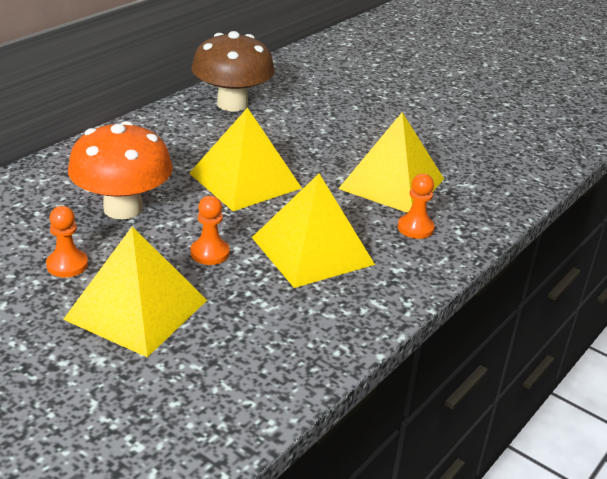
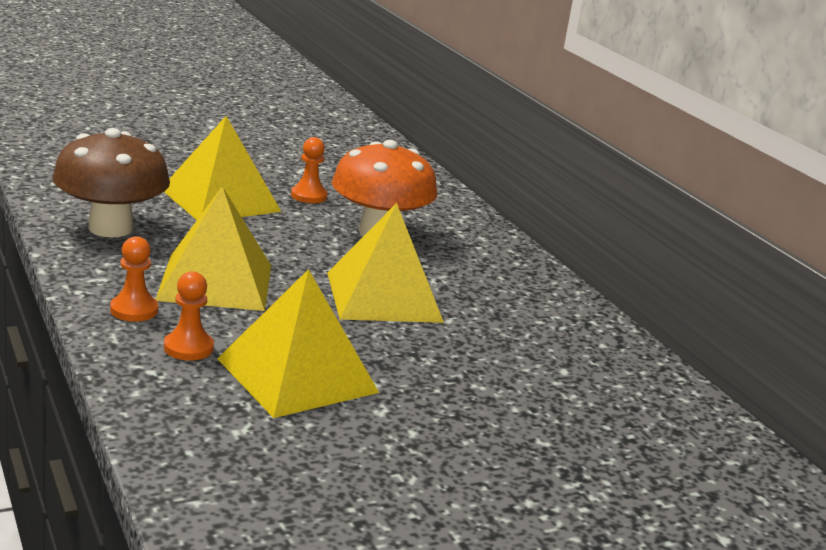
camera: 115 degrees right, 10 degrees down
(210, 253) = (265, 242): orange pawn -> orange pawn (134, 310)
(232, 104) = (592, 351): brown mushroom -> brown mushroom (110, 228)

